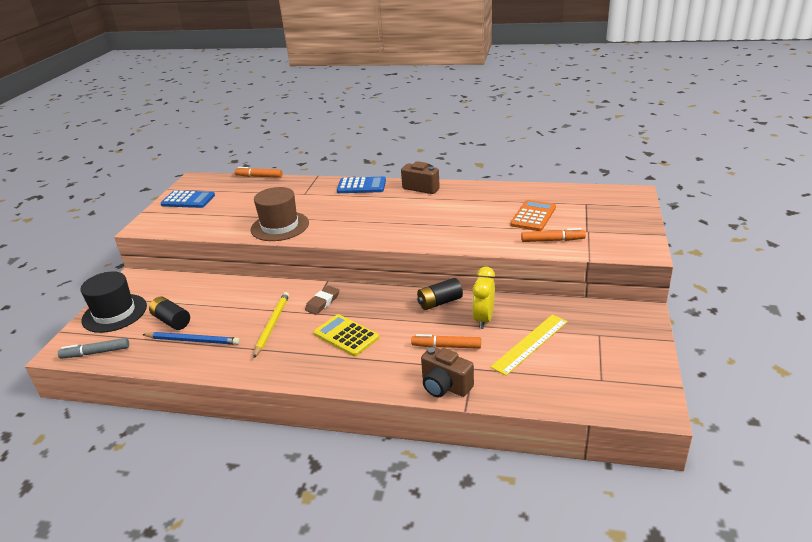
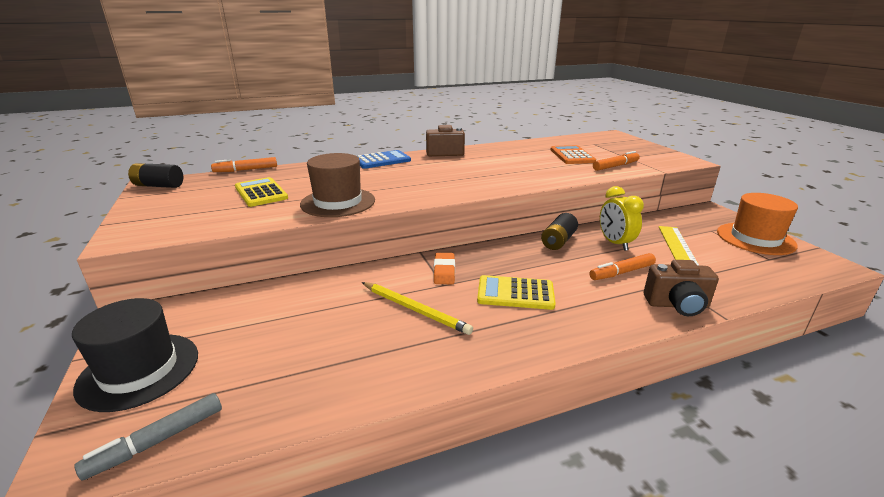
camera: 35 degrees left, 5 degrees down
(172, 321) = (260, 349): black battery -> black battery (159, 186)
(188, 200) = (168, 202): blue calculator -> none
(193, 340) = (324, 361): blue pencil -> none
(245, 204) = (261, 193): none -> yellow calculator
(272, 325) = (415, 309): yellow pencil -> yellow pencil turned 150 degrees clockwise
(323, 302) = (444, 271): brown eraser -> orange eraser
(628, 357) = (755, 238): none -> orange hat

